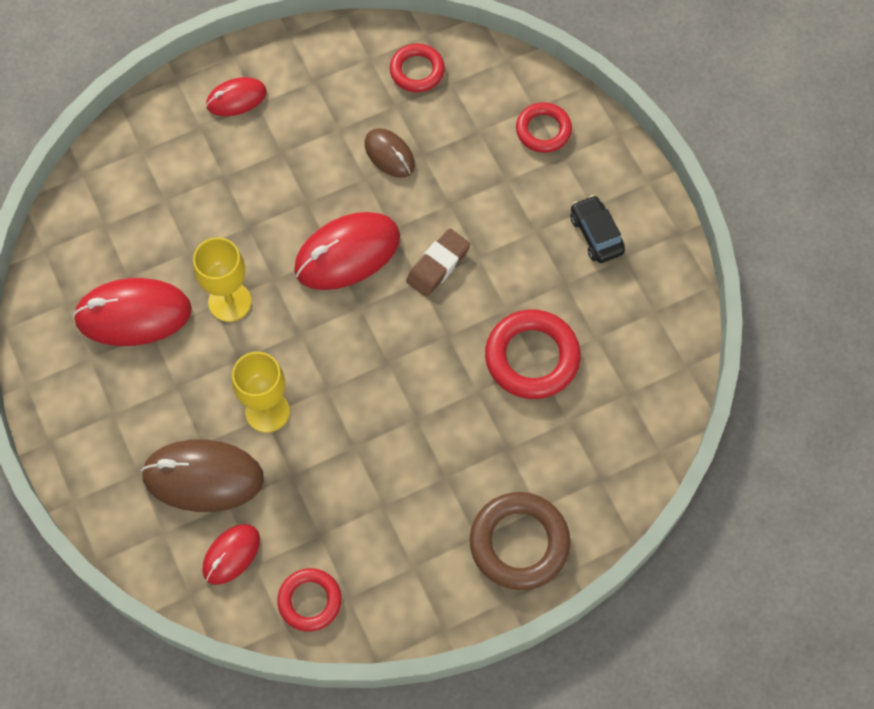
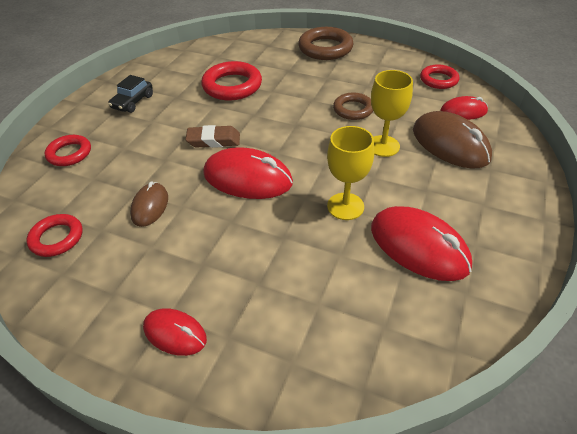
camera: 130 degrees left, 20 degrees down
(354, 443) = (353, 109): none -> brown ring

